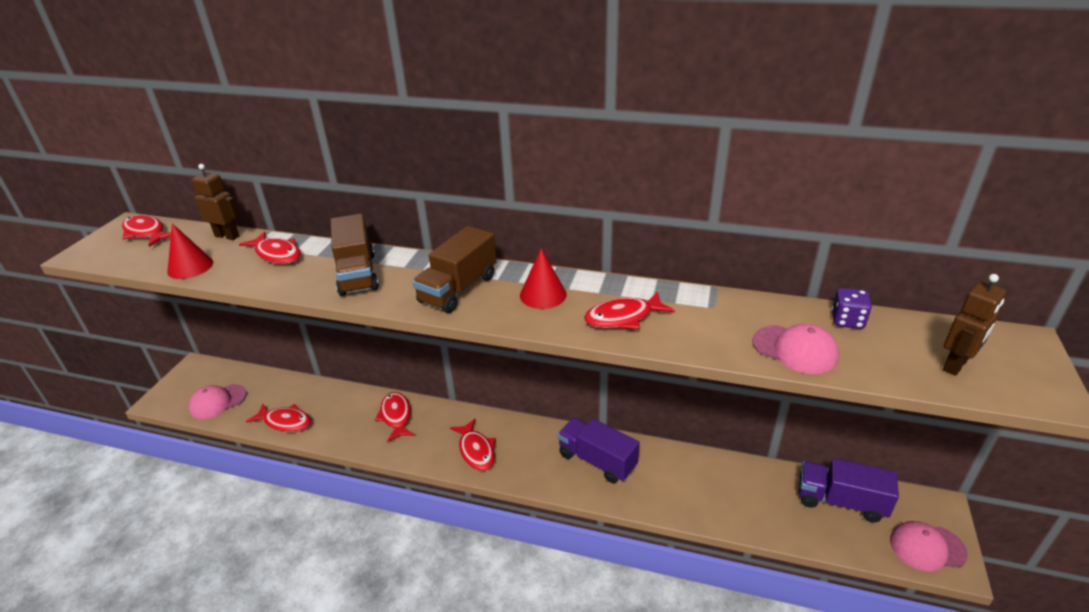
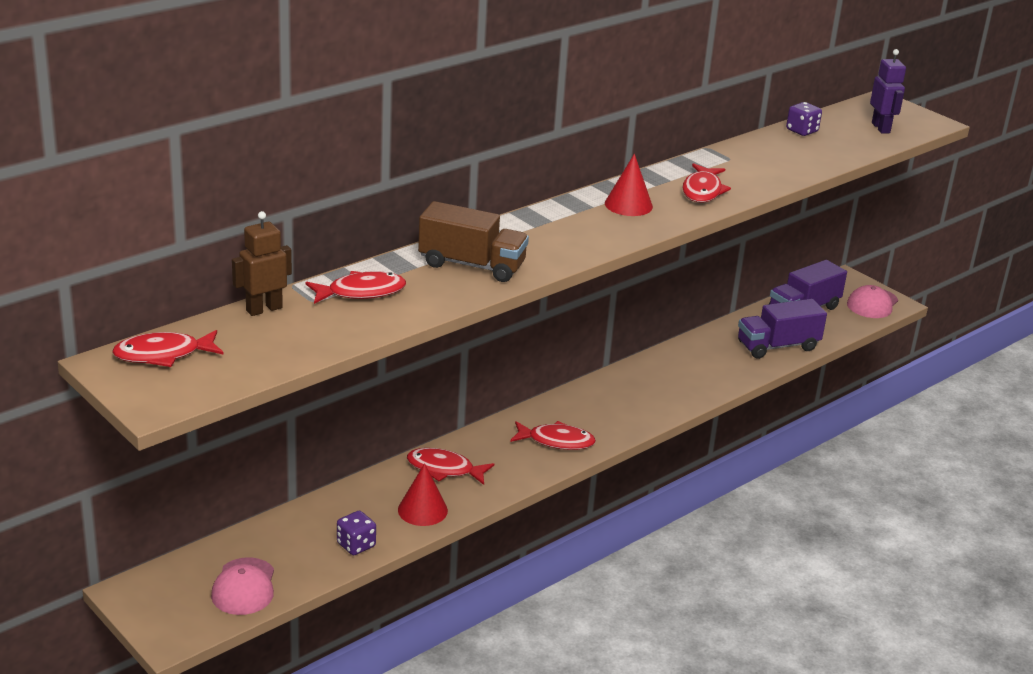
camera: 60 degrees left, 5 degrees down
(190, 267) = (312, 343): red cone -> red cone (422, 510)
(285, 422) = (356, 545): red fish -> purple dice
(458, 289) = (569, 232): brown truck -> none
(597, 460) = (645, 386): purple truck -> purple truck (777, 346)
(795, 349) = (812, 158): pink cap -> none
(955, 365) = (881, 128): brown robot -> purple robot

